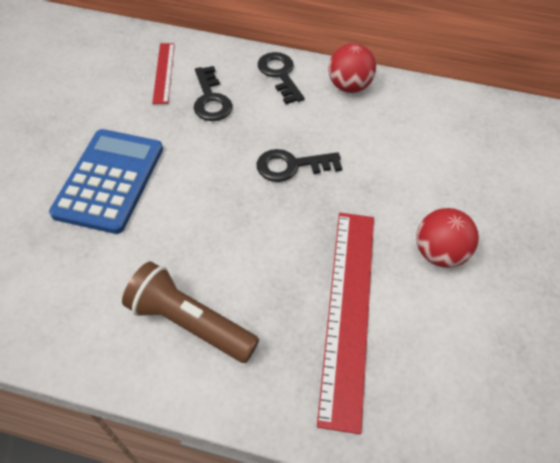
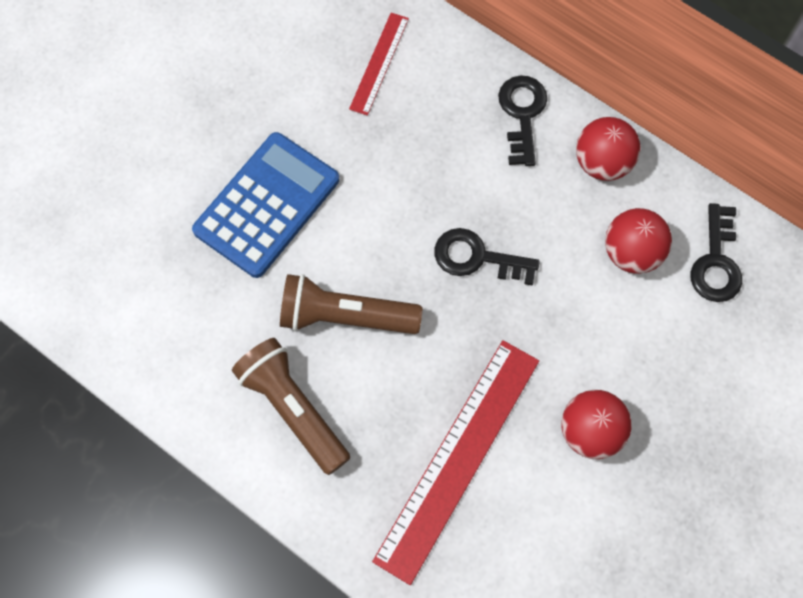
camera: 25 degrees right, 15 degrees up
(206, 237) = (345, 316): none -> brown flashlight
(211, 99) = (420, 126): black key -> black key (716, 262)
(399, 131) = (631, 253): none -> red ball

